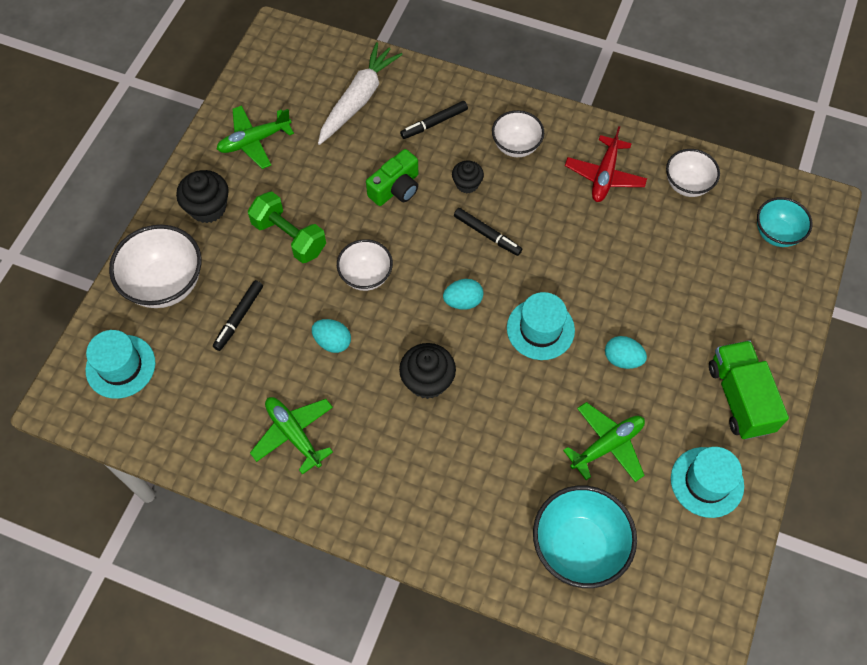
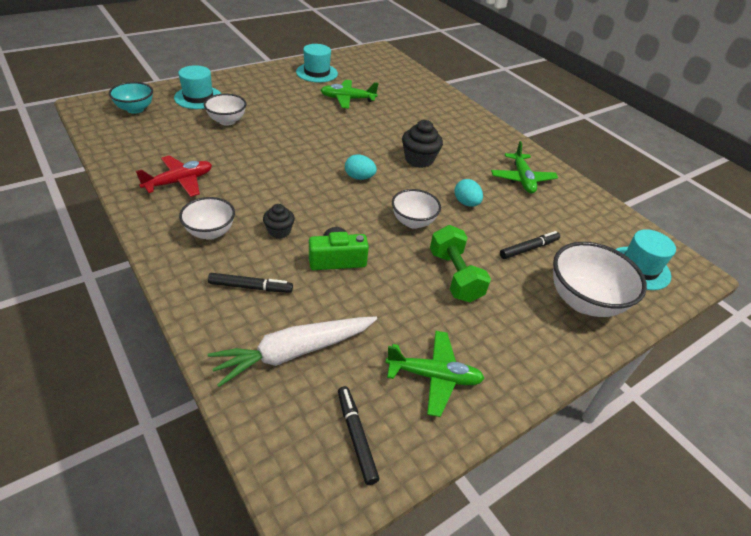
camera: 150 degrees left, 20 degrees down
(208, 208) = (517, 339): black cupcake -> none
(487, 234) = (302, 197): black marker -> black marker (356, 436)
(540, 329) = (327, 145): turquoise hat -> turquoise hat (198, 97)
(578, 547) = (400, 86): turquoise bowl -> none
(622, 359) = (298, 115): turquoise egg -> none
(687, 185) = (139, 150): white bowl -> white bowl (227, 121)
(740, 398) = (262, 81): green truck -> none

